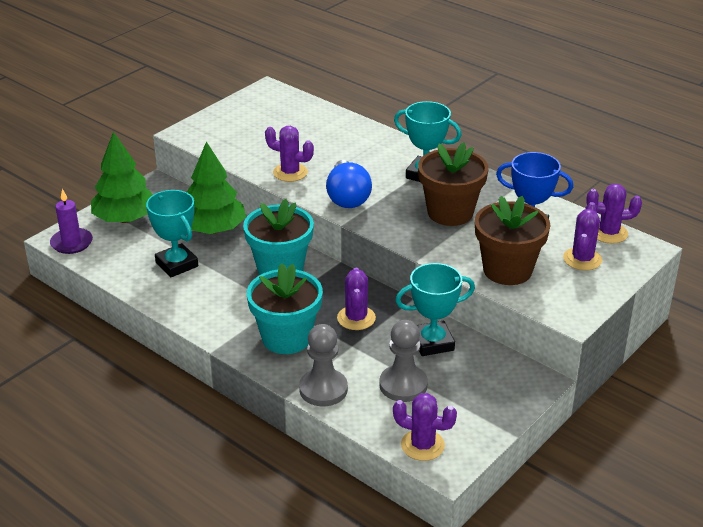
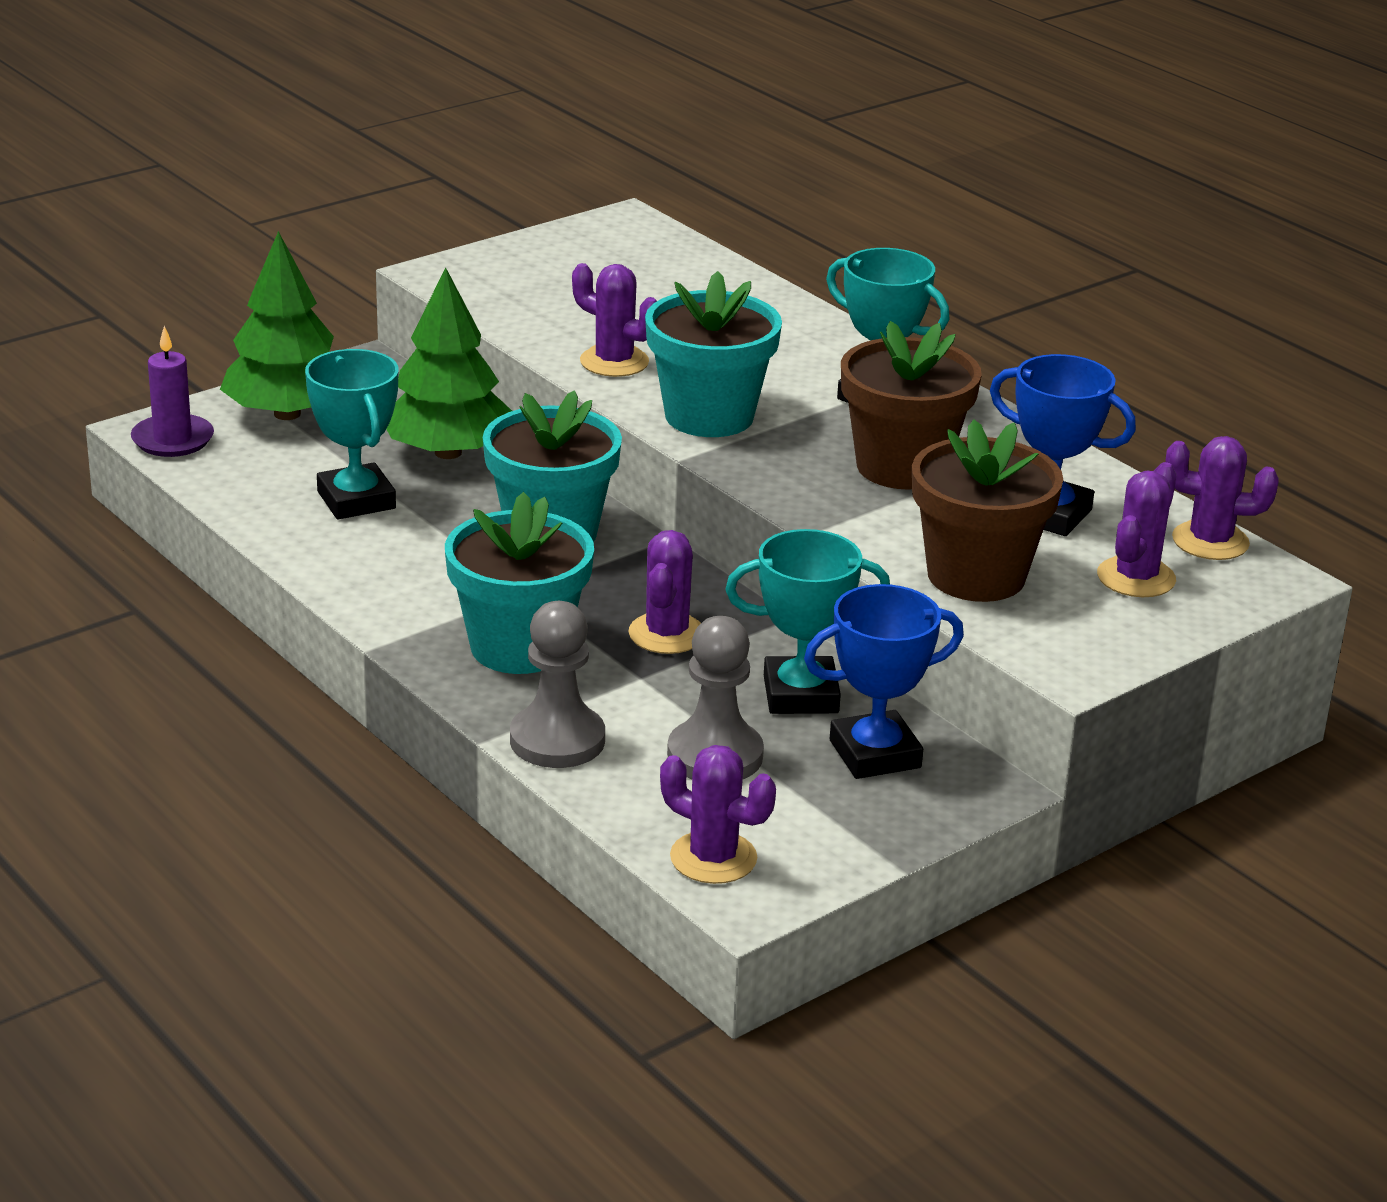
camera: 10 degrees right, 5 degrees down
(347, 197) = (709, 416): blue light bulb -> turquoise flower pot
(479, 371) = (875, 754): none -> blue trophy

